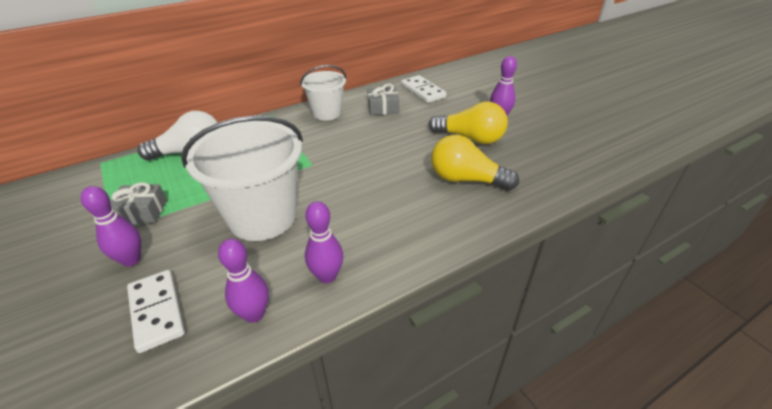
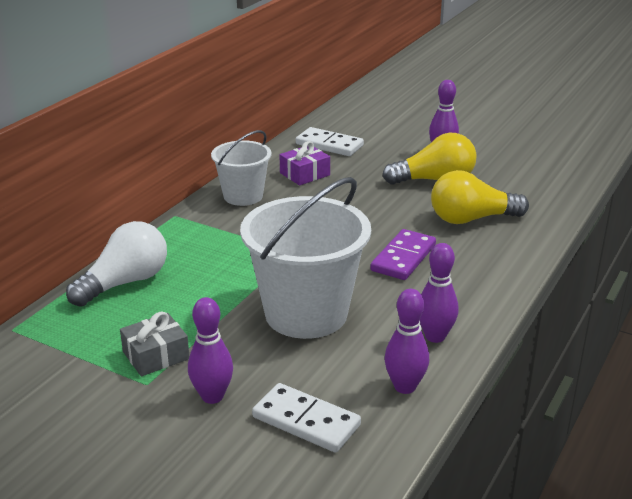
camera: 30 degrees left, 10 degrees down
(379, 195) = (403, 258): none -> purple domino
(383, 108) = (304, 174): grey gift -> purple gift

